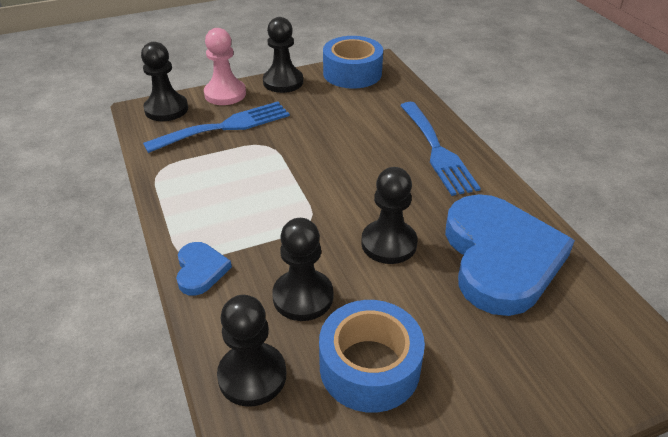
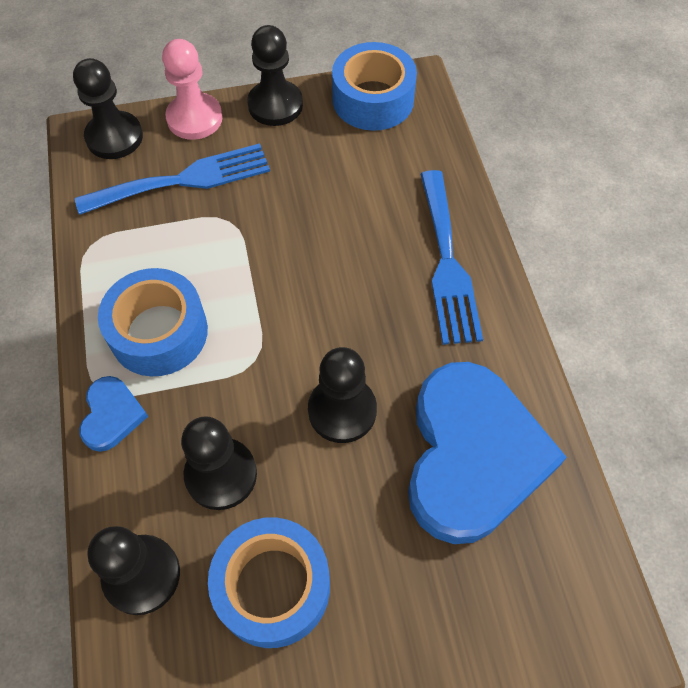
camera: 10 degrees right, 20 degrees up
(227, 214) = (159, 332): none -> blue tape

